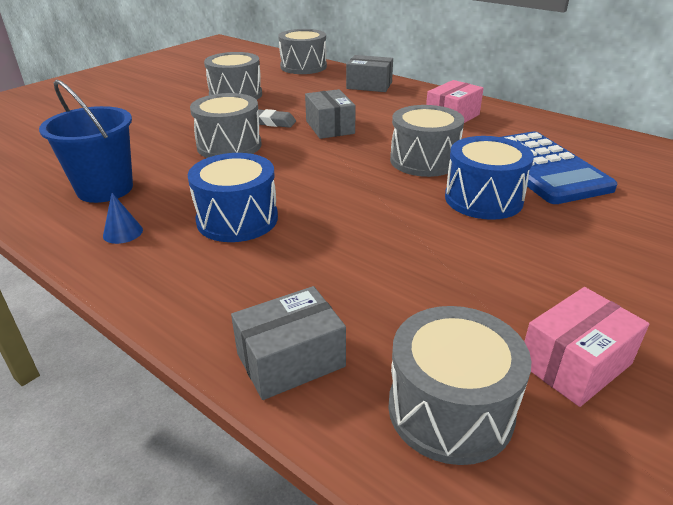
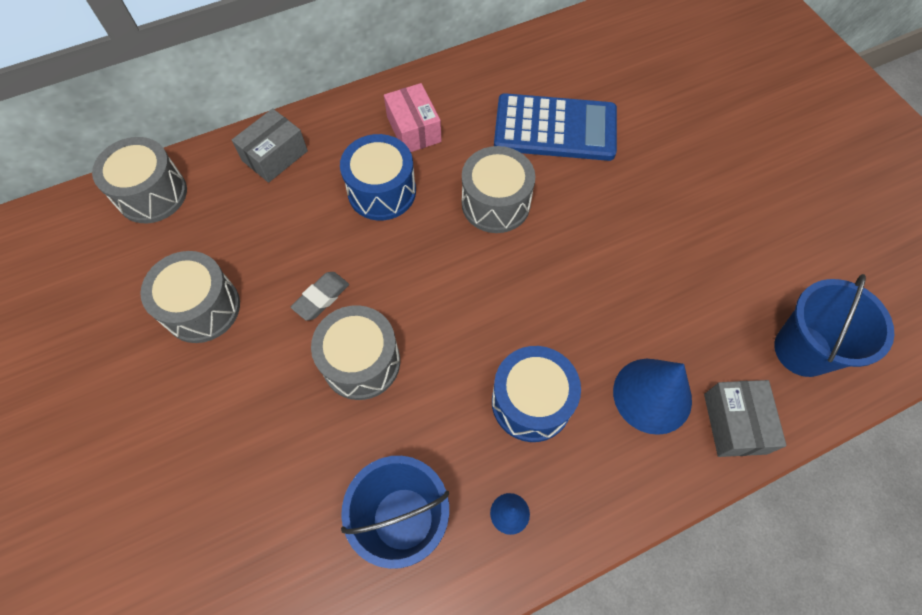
camera: 65 degrees left, 30 degrees up
(288, 287) = (652, 395): none -> blue cone
(330, 127) = (372, 246): grey box -> none
(450, 409) = (802, 350): grey drum -> blue bucket
(483, 199) = (585, 199): blue drum -> blue drum (382, 191)
(575, 363) = (785, 264): pink box -> none

